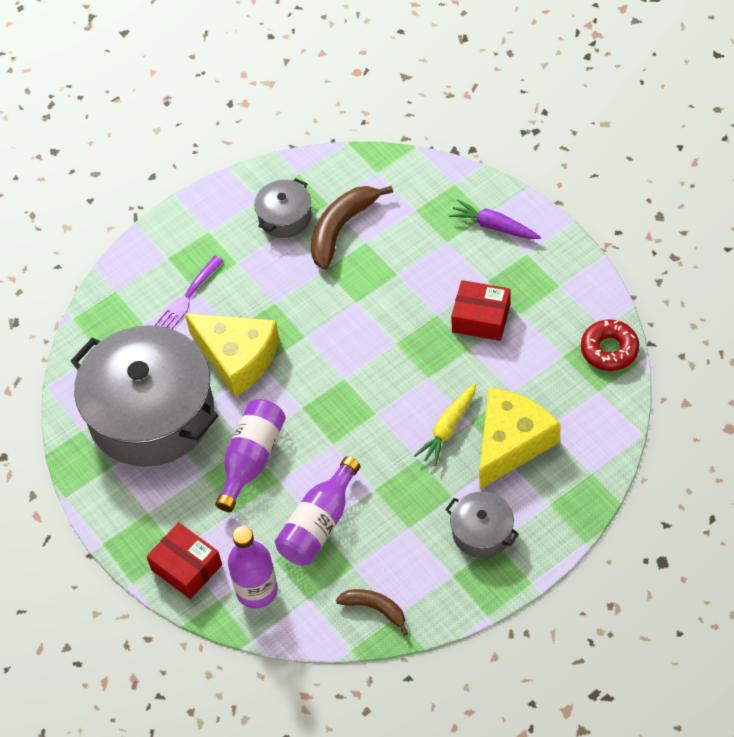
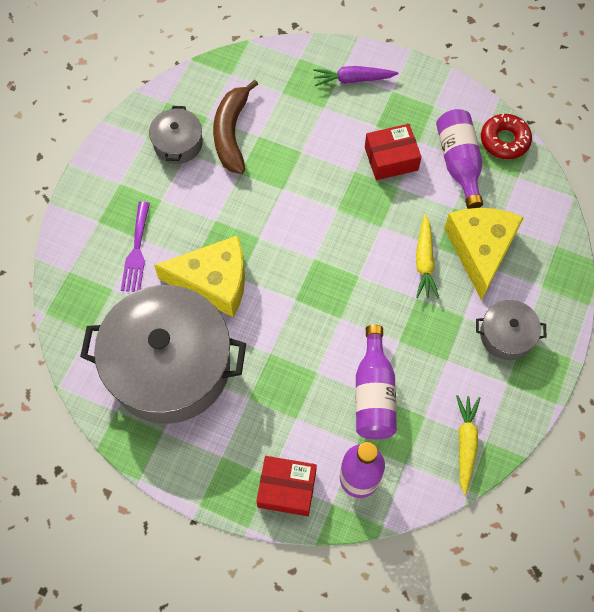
camera: 35 degrees left, 10 degrees up
(251, 459) = (282, 365): purple bottle -> purple bottle (459, 163)
(375, 609) = (465, 444): brown banana -> yellow carrot

